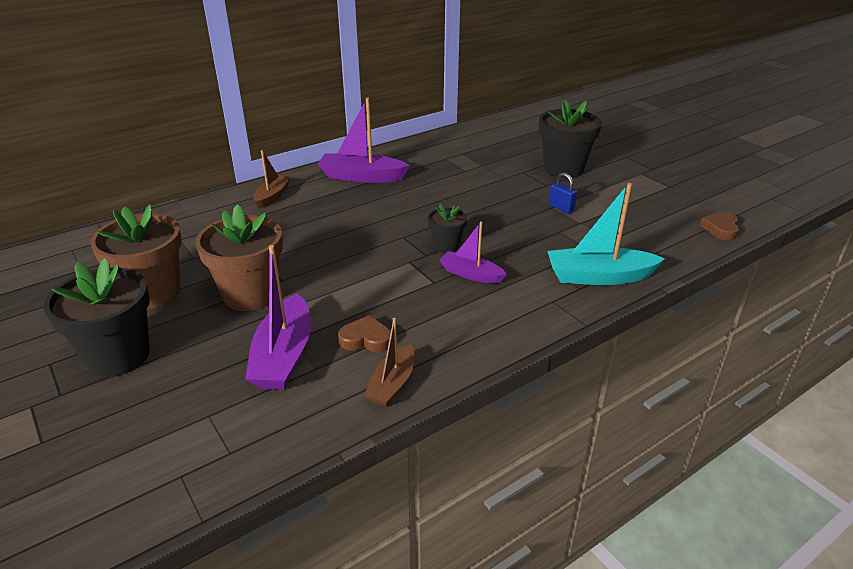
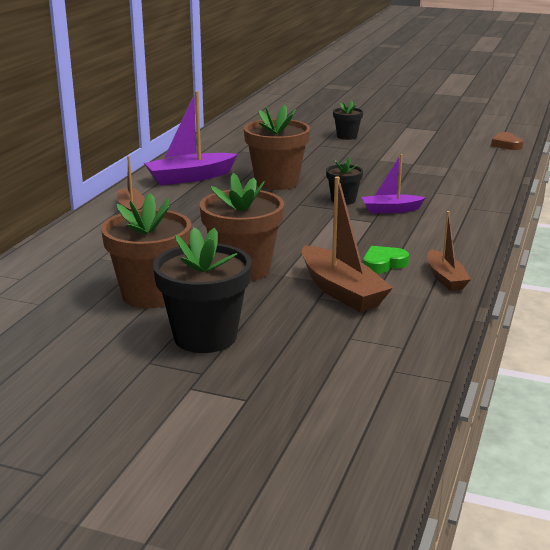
camera: 35 degrees left, 10 degrees down
(284, 356) = (341, 291): purple boat -> brown boat
(366, 339) = (383, 264): brown heart -> green heart
(421, 205) = (277, 182): none -> brown flower pot
(561, 208) = (386, 159): blue padlock -> none
(563, 169) = (347, 136): black flower pot -> black flower pot, size x0.54
(599, 276) = (476, 187): turquoise boat -> none

